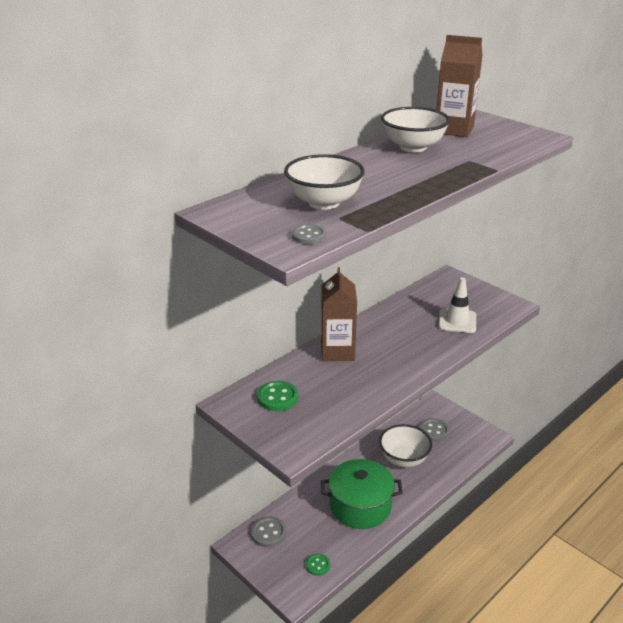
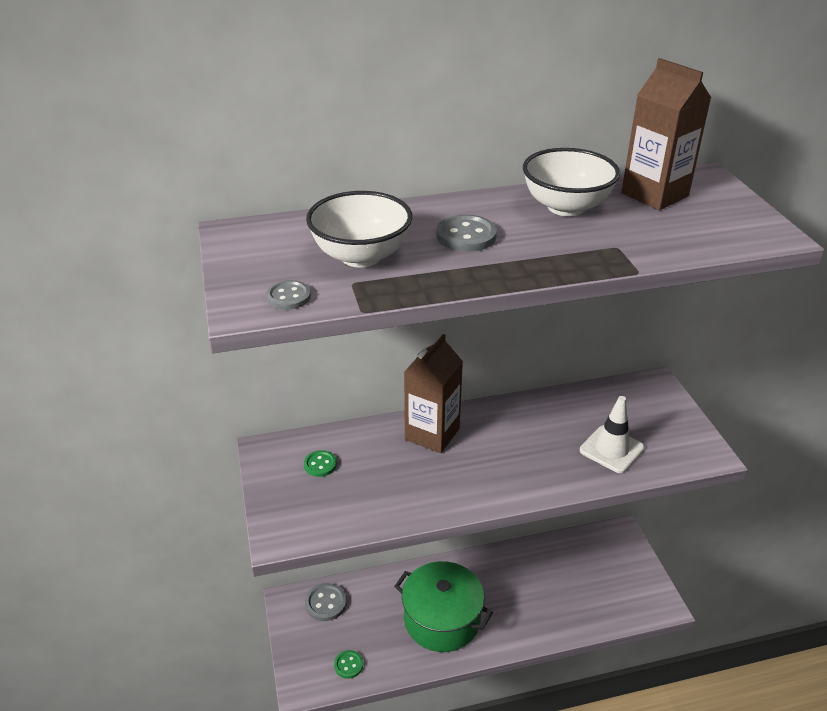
camera: 30 degrees right, 5 degrees up
(277, 397) = (320, 465): green button -> green button, size x0.66
(404, 459) = (532, 586): white bowl -> none
(434, 431) = (594, 568): grey button -> grey button (466, 236)

